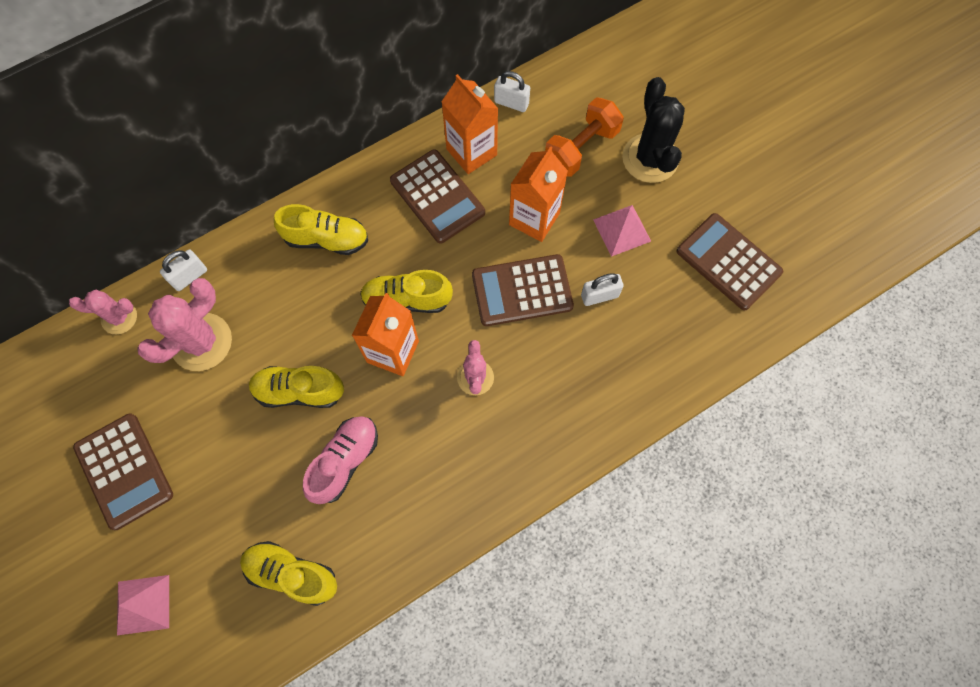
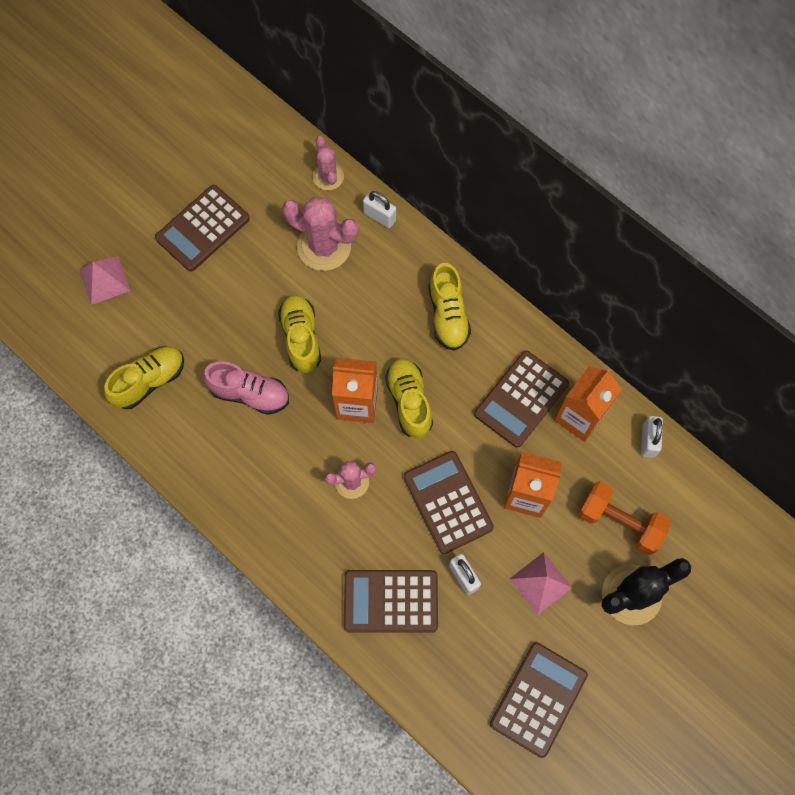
camera: 75 degrees right, 0 degrees up
(292, 573) = (149, 381): yellow shoe -> yellow shoe turned 45 degrees clockwise
(608, 370) = (391, 601): none -> brown calculator

